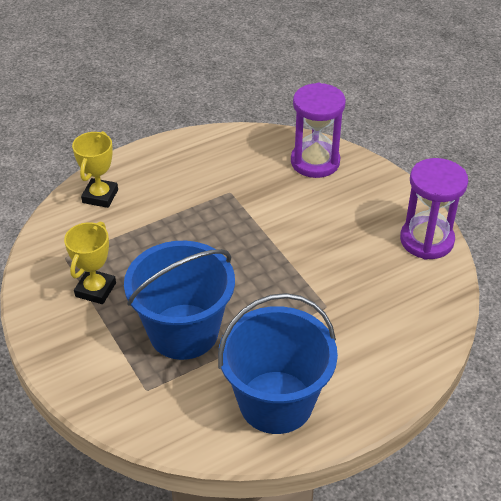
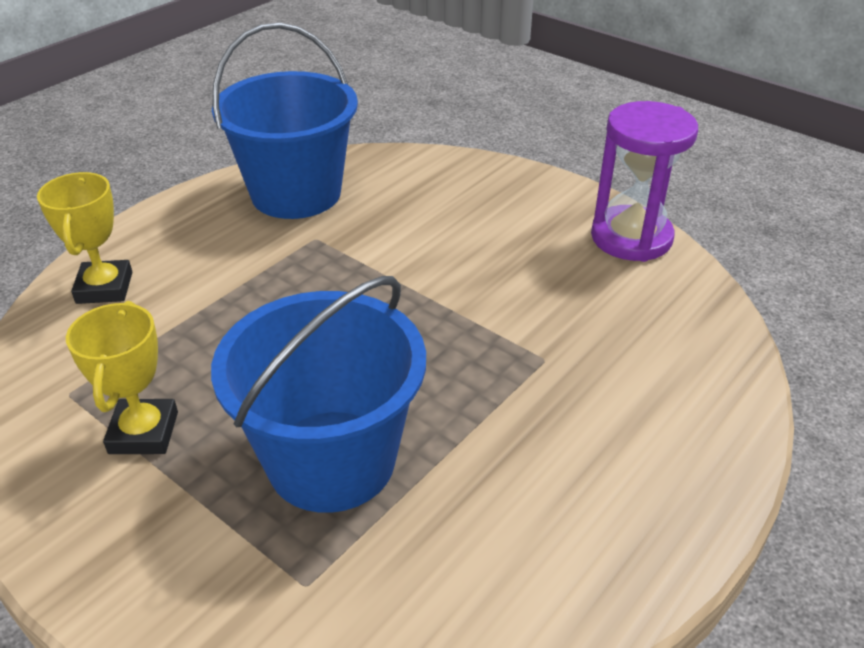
camera: 20 degrees left, 5 degrees down
(276, 402) = (549, 534): blue bucket -> blue bucket (296, 193)
(315, 162) = (421, 177): purple hourglass -> none

